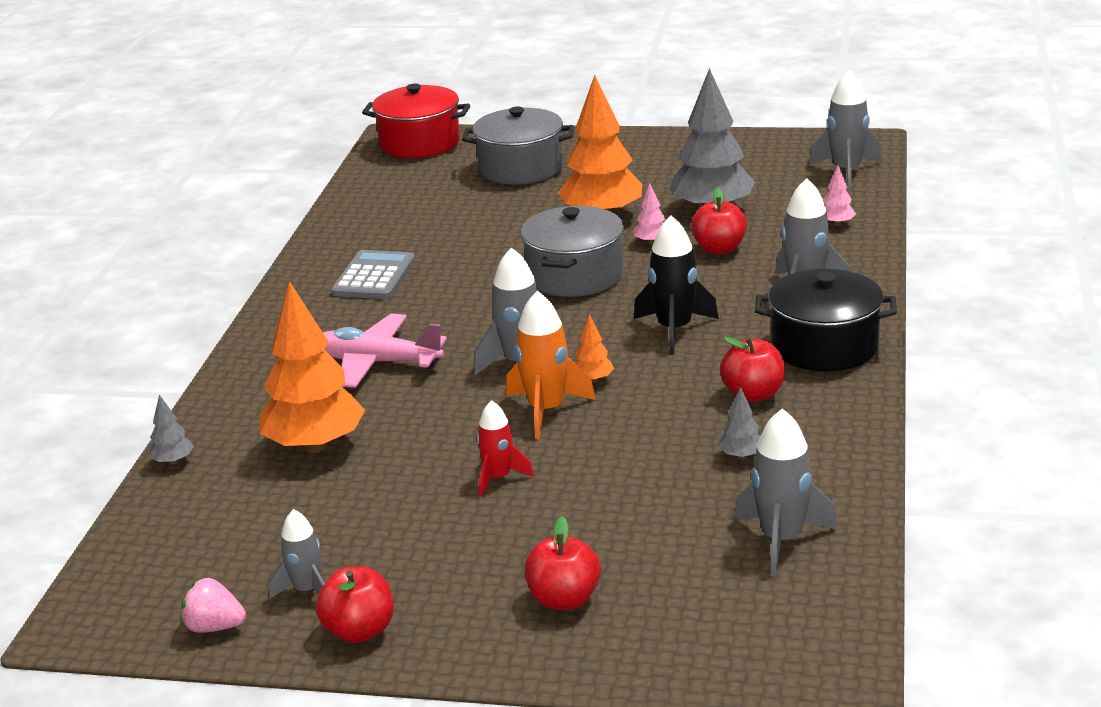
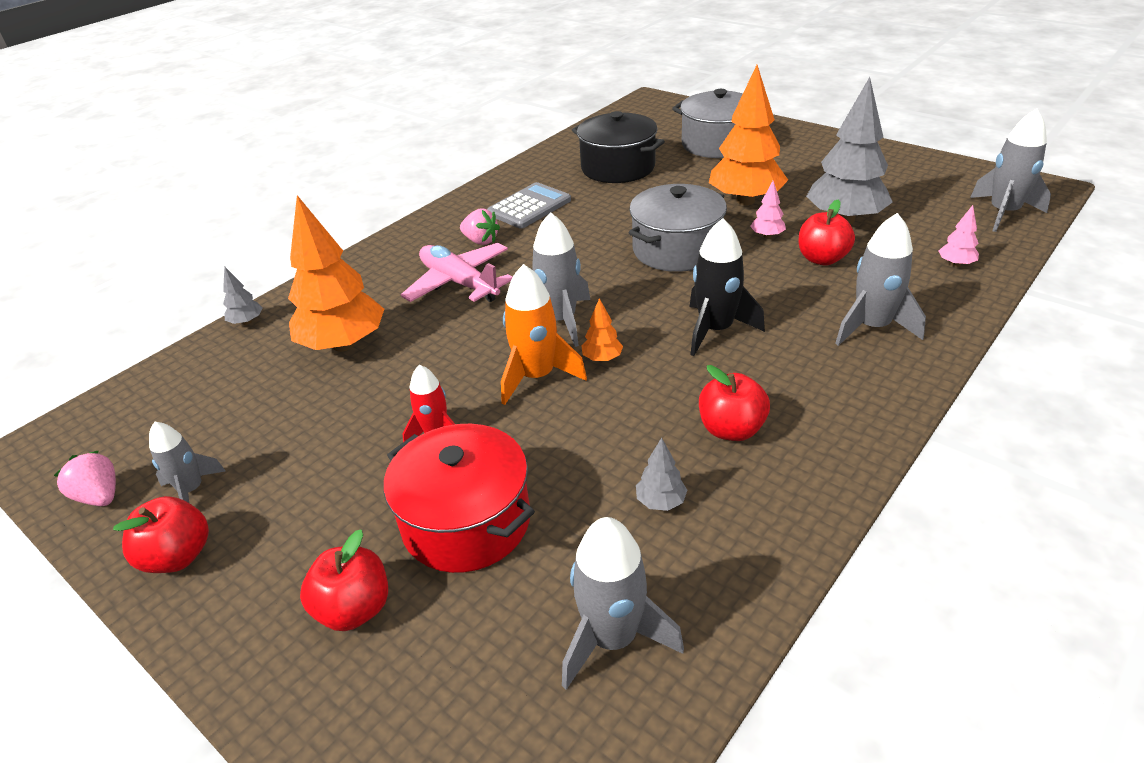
camera: 30 degrees right, 10 degrees up
(356, 321) = (481, 241): none -> pink strawberry
(419, 143) = (662, 108): red pot -> red pot (466, 522)
(824, 346) = (845, 398): black pot -> black pot (618, 167)

